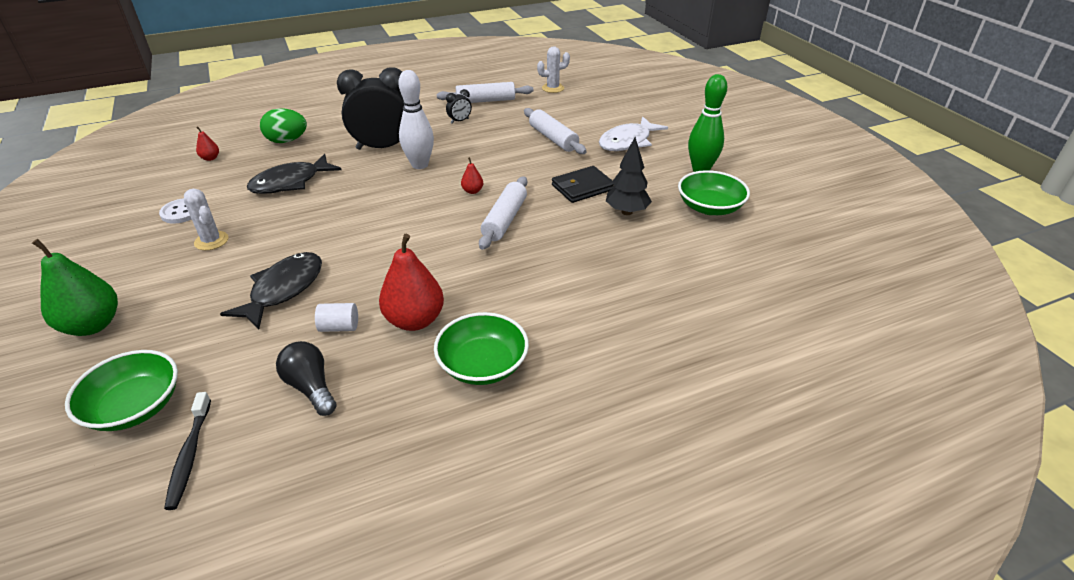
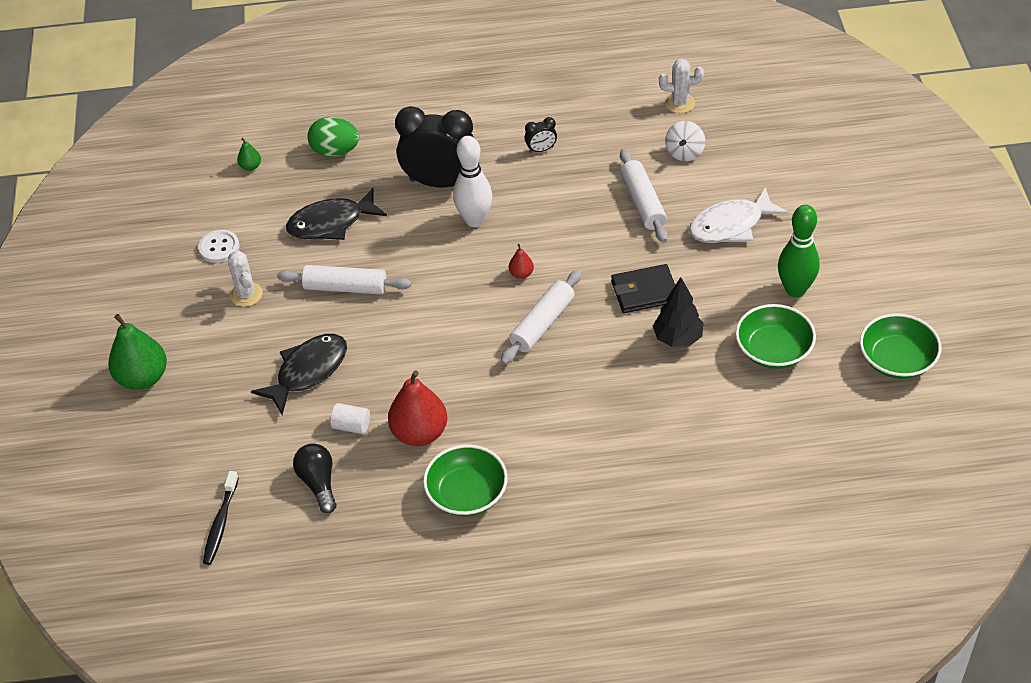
camera: 20 degrees right, 10 degrees up
(135, 407) = (180, 470): green bowl -> green bowl (897, 360)
(210, 158) = (250, 166): red pear -> green pear
(485, 101) = (584, 115): white rolling pin -> white rolling pin (345, 287)
(570, 110) = (684, 152): none -> white spinning top

